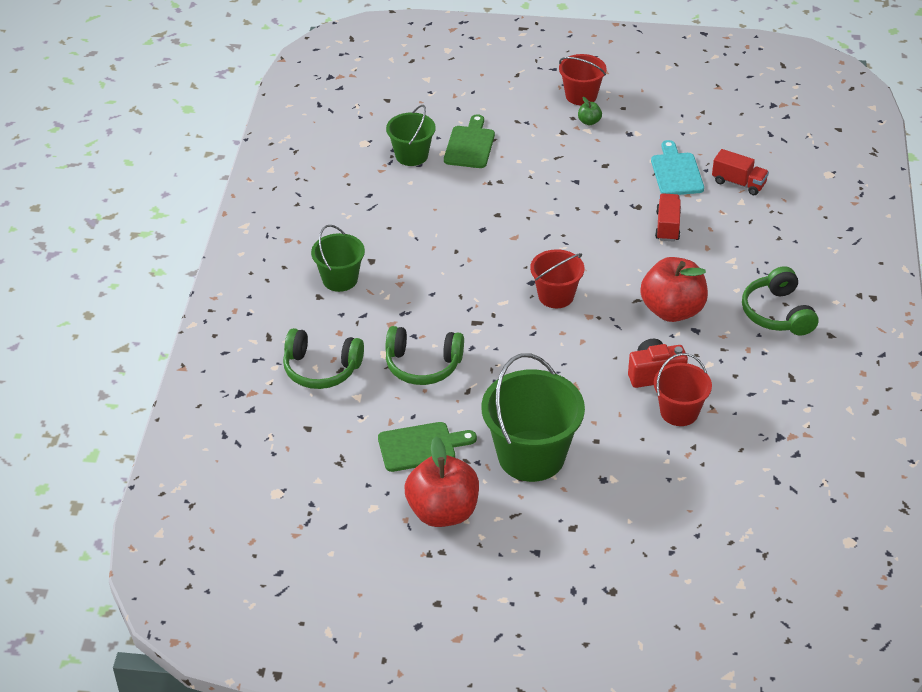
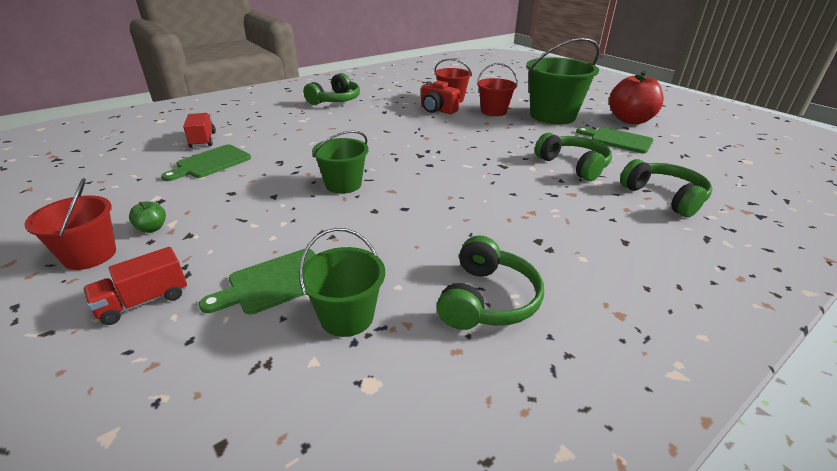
camera: 135 degrees left, 10 degrees down
(340, 279) = (588, 243): green bucket -> green bucket (343, 184)
(359, 205) = (487, 299): none -> green headphones
(556, 296) = (427, 152): red bucket -> red bucket (493, 111)
(667, 226) = (291, 145): red truck -> red truck (144, 301)
(672, 310) = (378, 120): red apple -> none
(676, 172) = (210, 163): turquoise cutting board -> green cutting board

